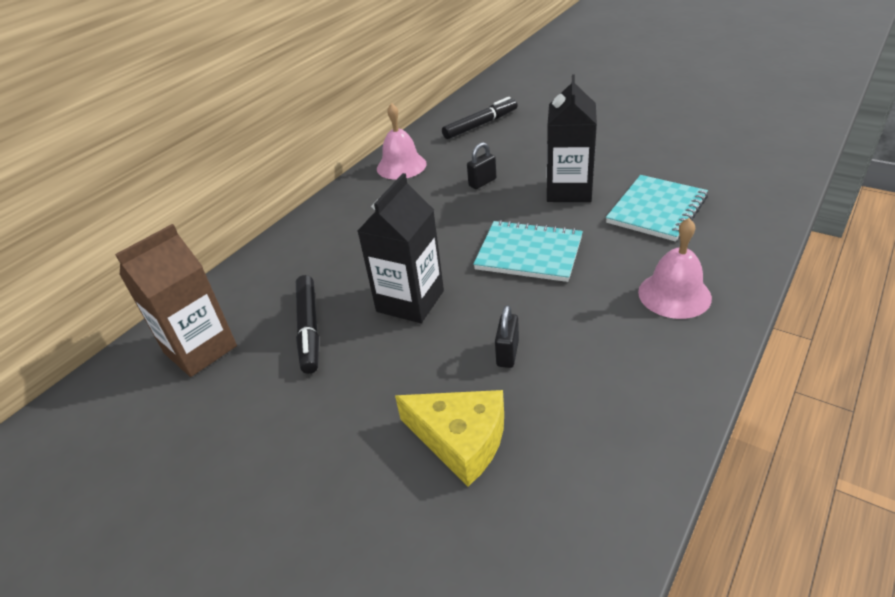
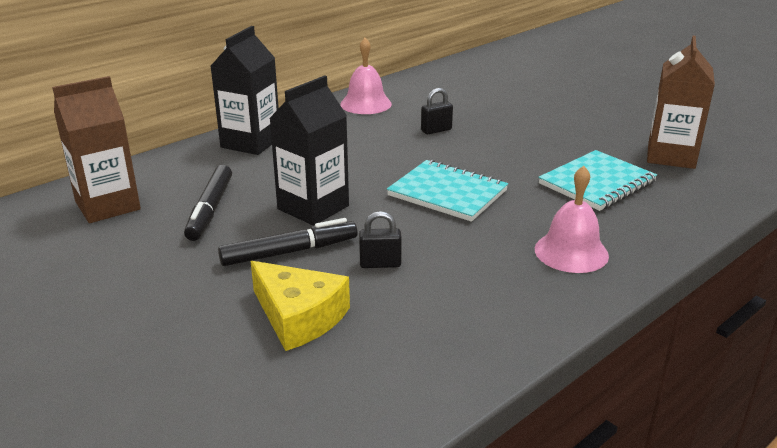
camera: 10 degrees right, 10 degrees down
(480, 125) = (462, 84): black marker -> black marker (289, 252)
(507, 353) = (380, 264): black padlock -> black padlock turned 60 degrees clockwise
(569, 190) = (518, 152): black carton -> black carton (251, 142)
(704, 165) = (671, 156): none -> brown carton

